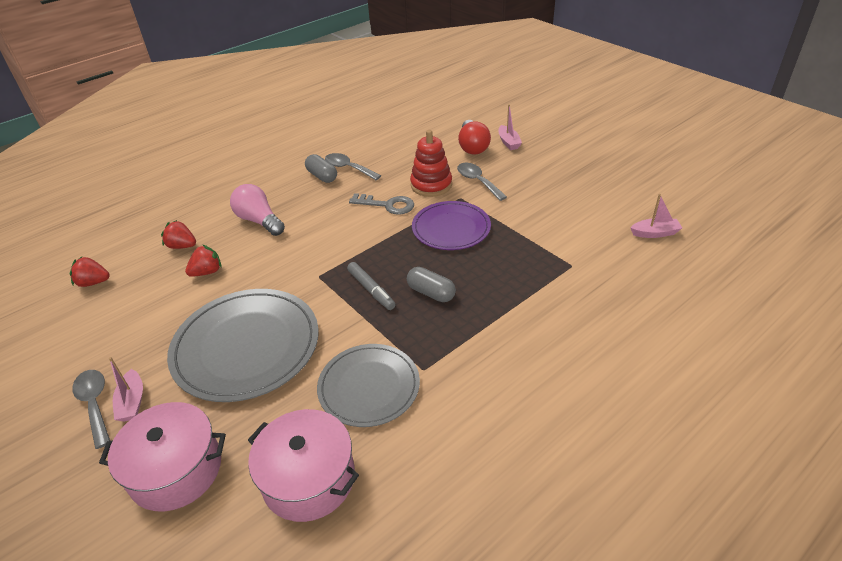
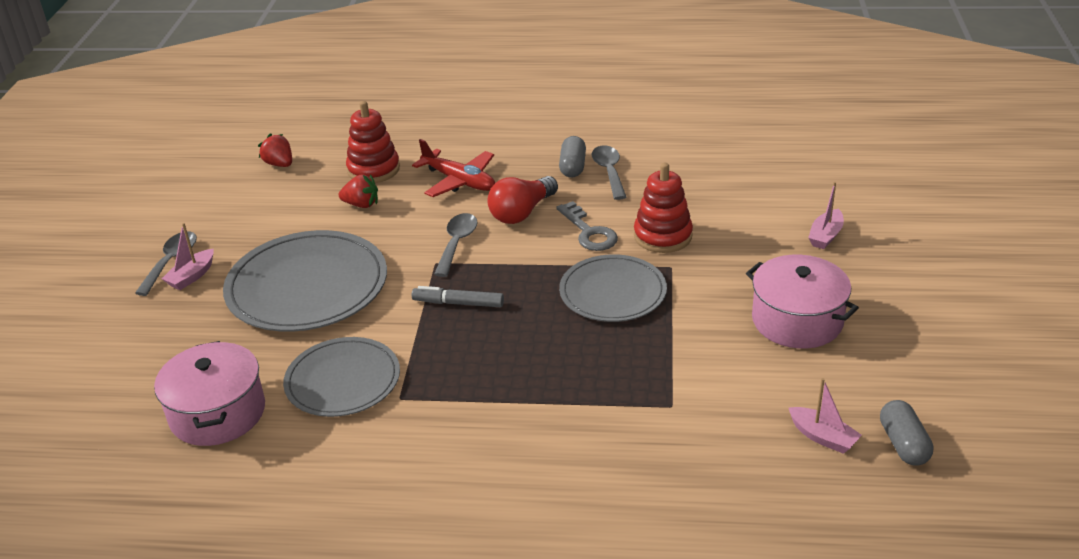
camera: 45 degrees right, 5 degrees down
(176, 470) = (158, 343): pink pot -> pink pot (797, 320)
(182, 246) = (373, 169): red strawberry -> red stacking toy
(259, 221) = (459, 181): pink light bulb -> red plane
(371, 290) = (458, 303): grey marker -> grey marker turned 90 degrees clockwise
(431, 293) = (502, 340): grey capsule -> grey capsule (903, 444)
(451, 228) = (613, 292): purple plate -> grey plate
(472, 146) = (775, 218): red light bulb -> red light bulb (522, 213)
(478, 181) = (717, 260): grey spoon -> grey spoon (457, 243)

